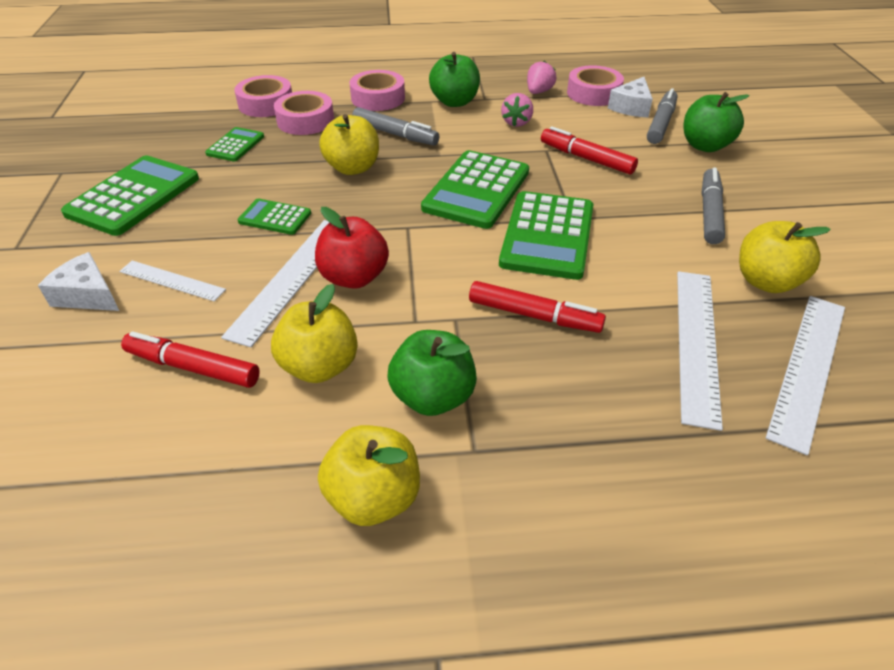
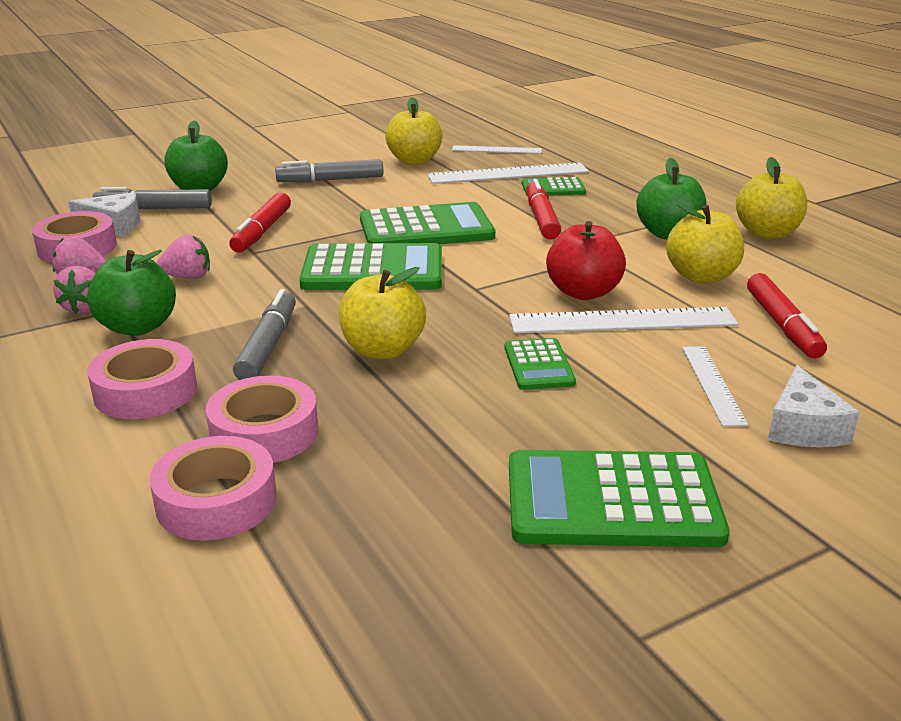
camera: 115 degrees left, 15 degrees down
(235, 145) = (391, 470): green calculator -> green calculator (553, 188)
(494, 90) = (85, 308): none -> pink strawberry
(807, 367) = (496, 150): white ruler -> white ruler, size x0.59

